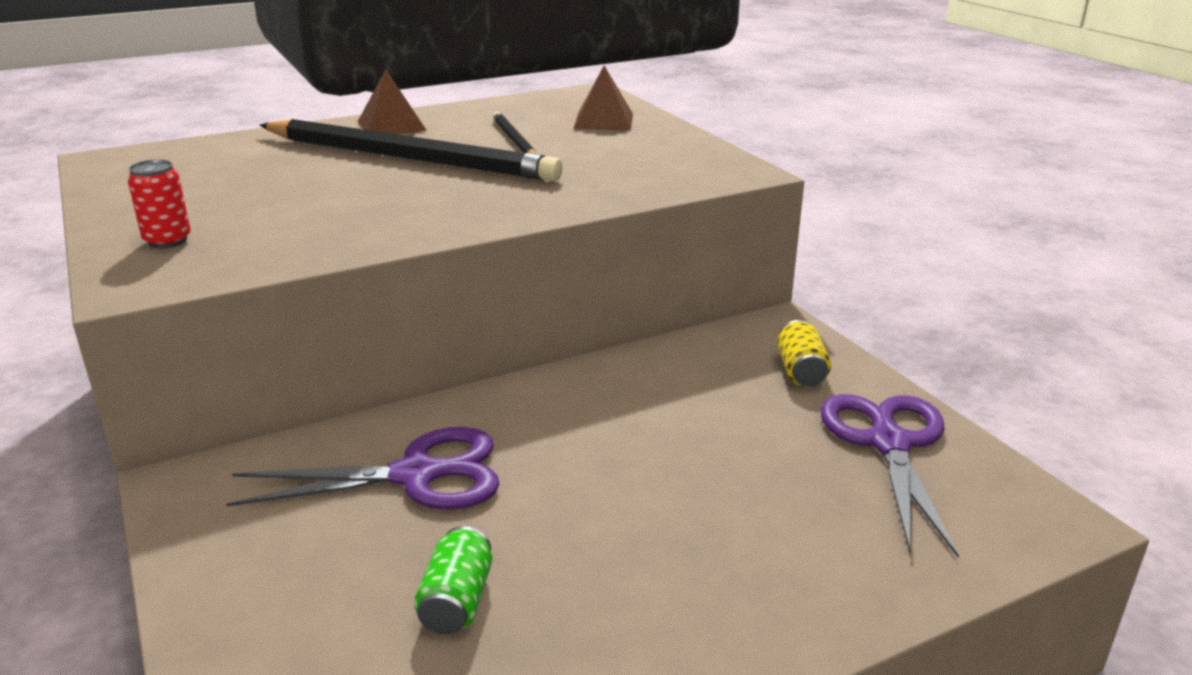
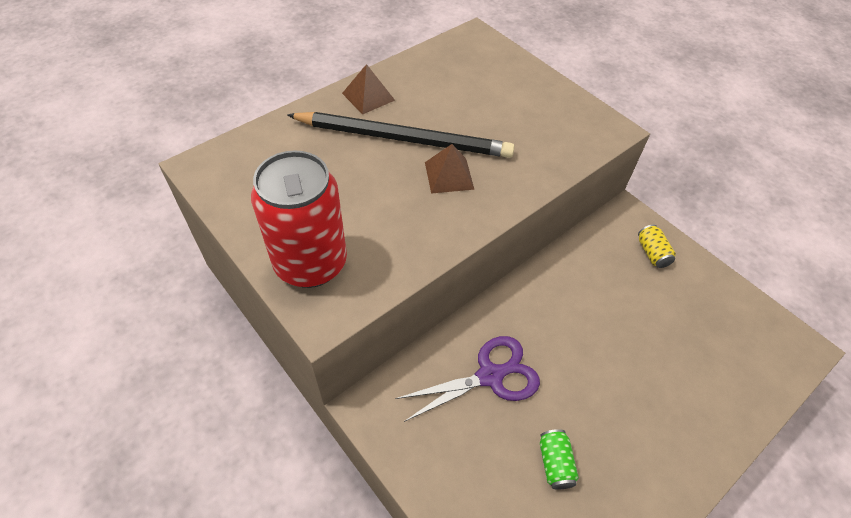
camera: 15 degrees left, 25 degrees up
(168, 241) = (311, 263): red can -> red can, size x2.49
(514, 140) = (458, 106): black pencil -> none
(603, 121) = (501, 74): brown pyramid -> brown pyramid (449, 175)
(888, 443) = (713, 305): purple scissors -> none

